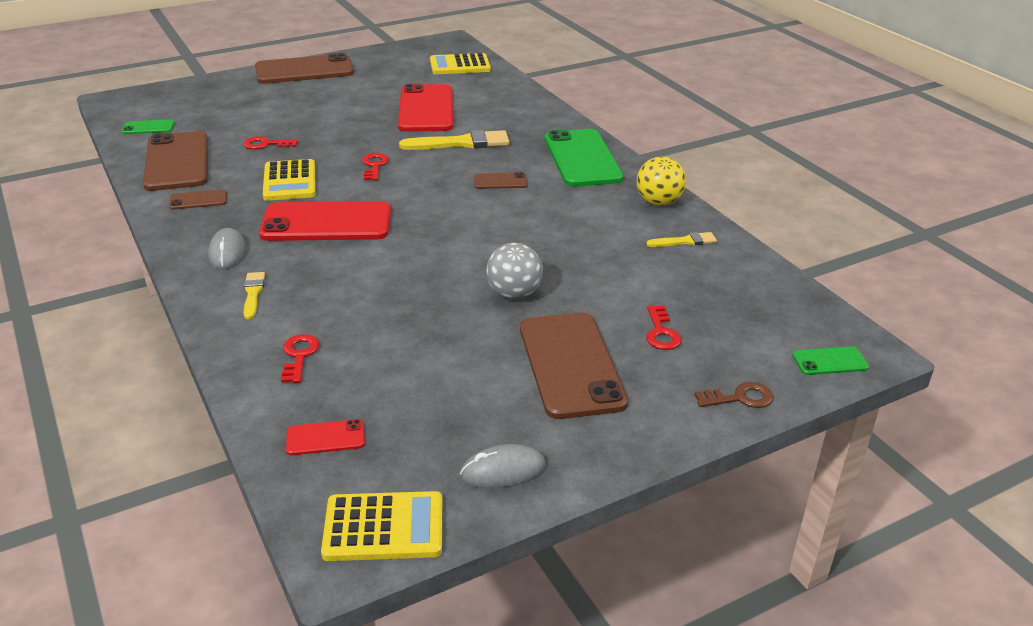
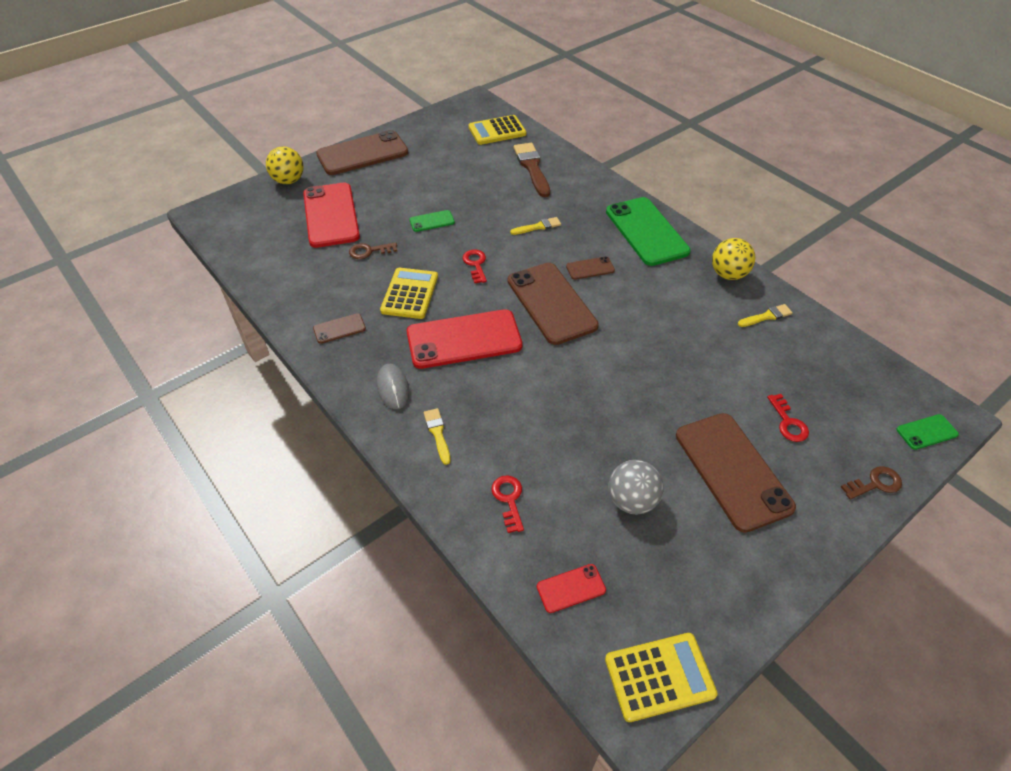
camera: 10 degrees left, 15 degrees up
(148, 127) = (252, 244): green phone -> green phone (432, 221)
(177, 162) = (298, 284): brown phone -> brown phone (551, 303)
(215, 84) = (289, 181): none -> yellow ball
(266, 144) = (369, 251): red key -> brown key
(289, 181) = (410, 294): yellow calculator -> yellow calculator turned 150 degrees counterclockwise
(426, 109) = (490, 189): red phone -> red phone (331, 215)
(461, 143) = (538, 227): yellow brush -> yellow brush, size x0.55
(482, 97) = (532, 168): none -> brown brush
(503, 470) = (726, 596): grey mouse -> none
(514, 294) = (655, 398): grey ball -> grey ball (632, 500)

